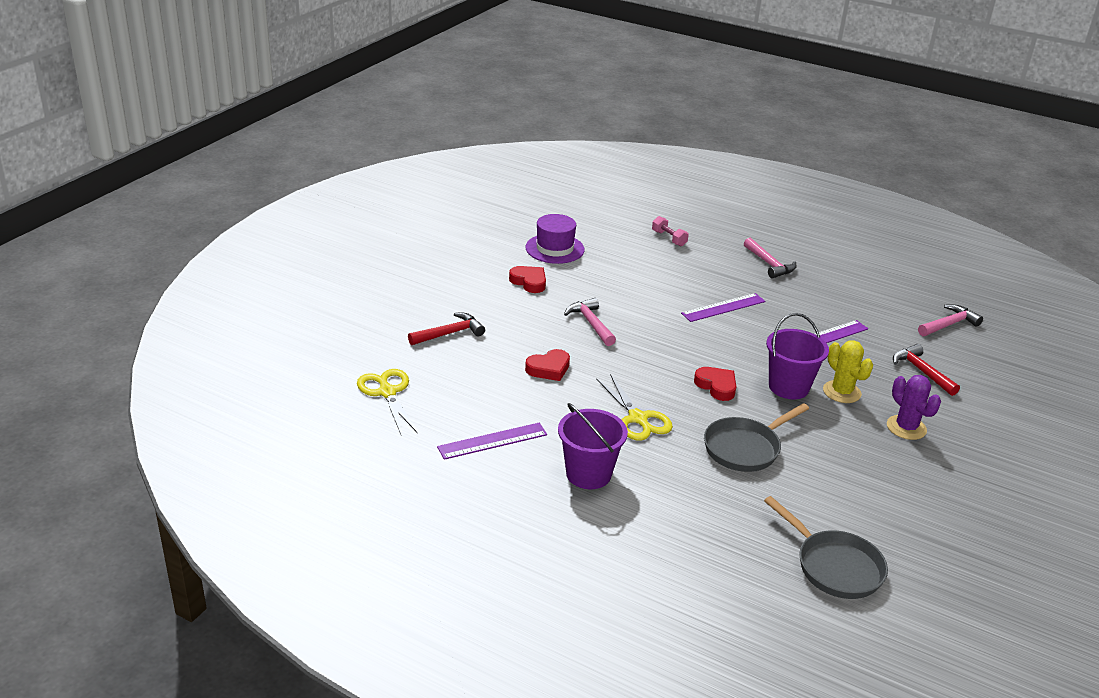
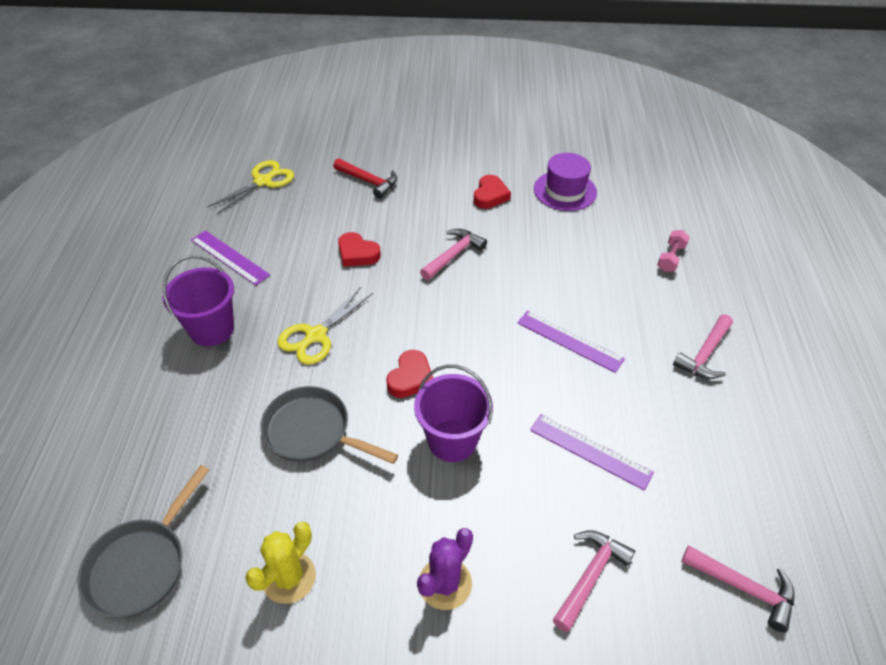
camera: 65 degrees right, 15 degrees up
(842, 392) = (477, 495): yellow cactus -> yellow cactus (289, 577)
(921, 371) = (590, 575): red hammer -> pink hammer

